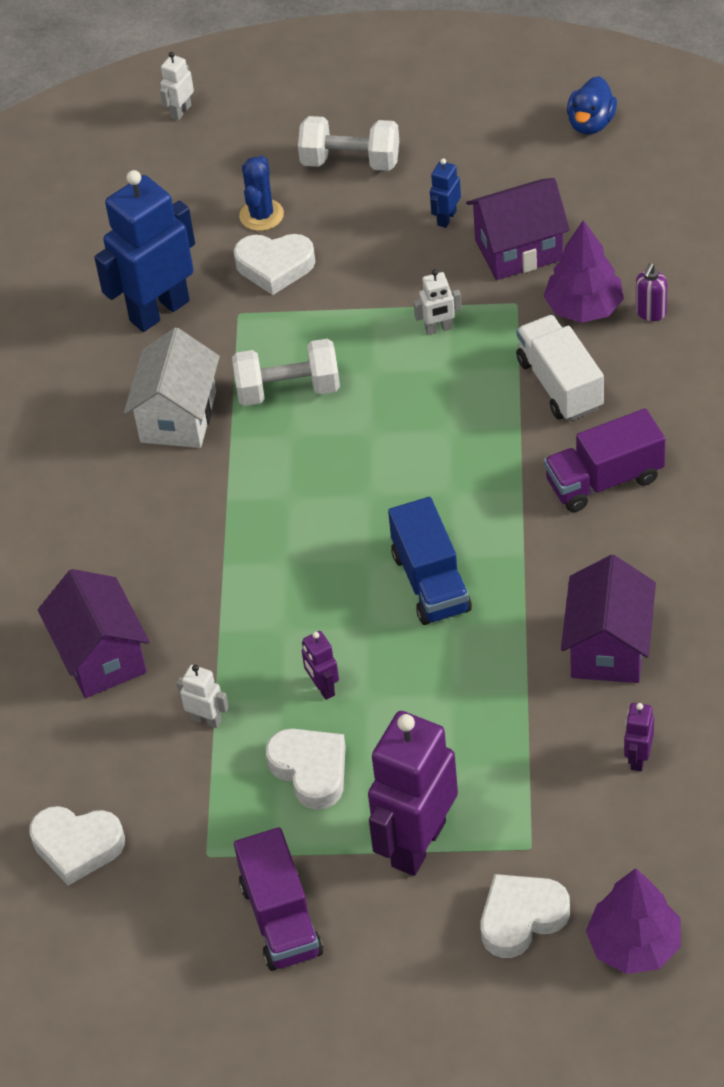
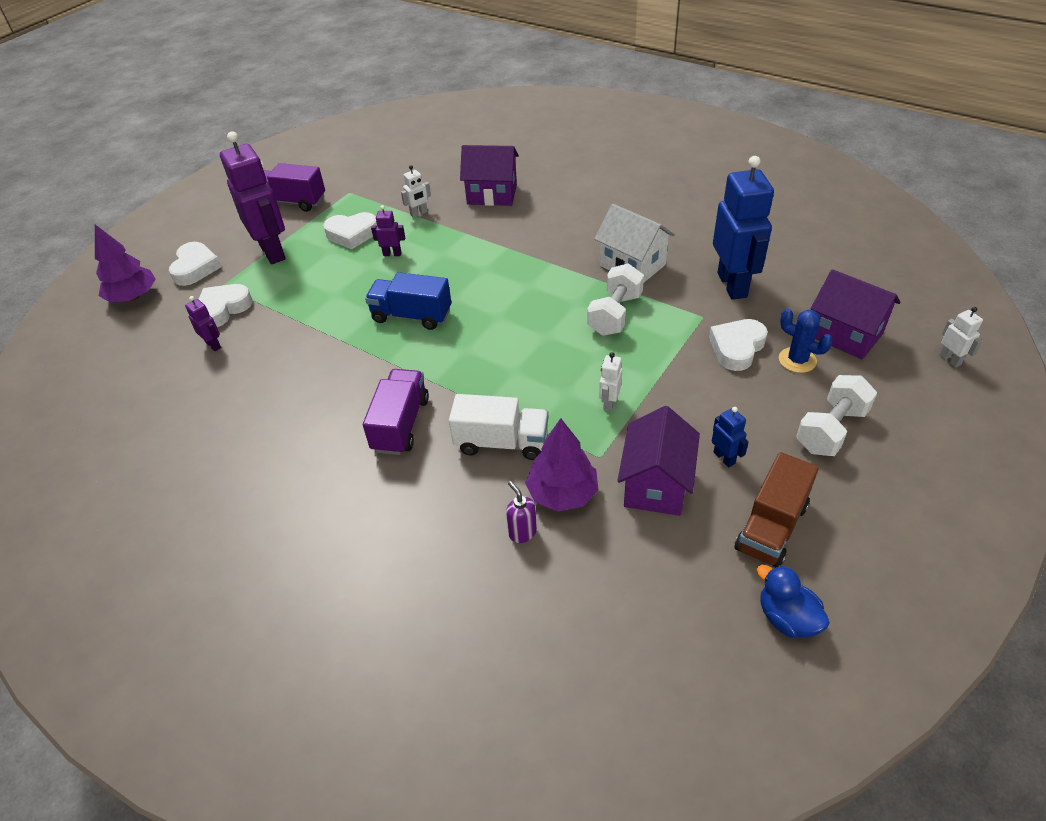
camera: 120 degrees right, 5 degrees down
(77, 846) = (398, 162): white heart -> white heart (223, 309)
(505, 161) = (771, 527): none -> brown truck
(608, 647) = (288, 366): purple house -> purple house (845, 335)

